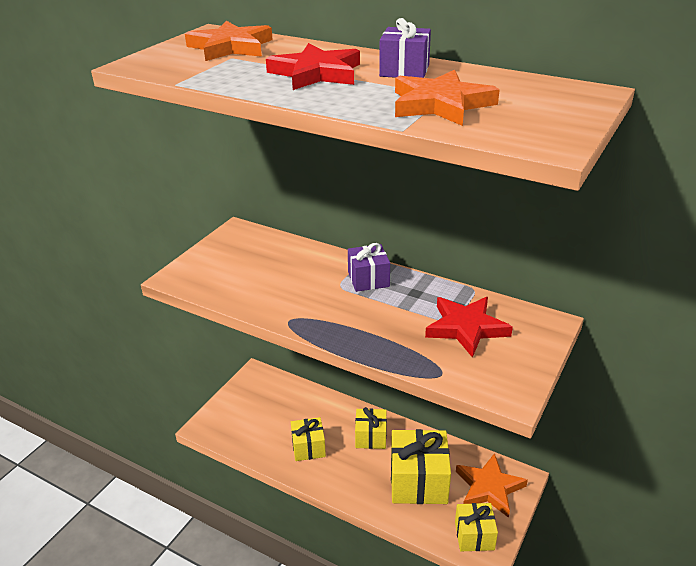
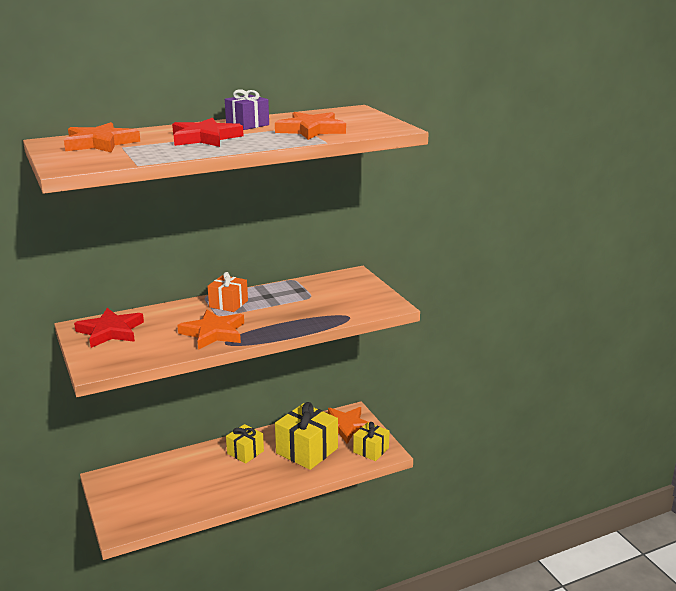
camera: 55 degrees left, 10 degrees down
(300, 303) = (213, 333): none -> orange star
(308, 447) = (216, 484): yellow gift -> none
(368, 279) = (228, 304): purple gift -> orange gift
(466, 328) = (323, 295): red star -> red star (110, 331)

